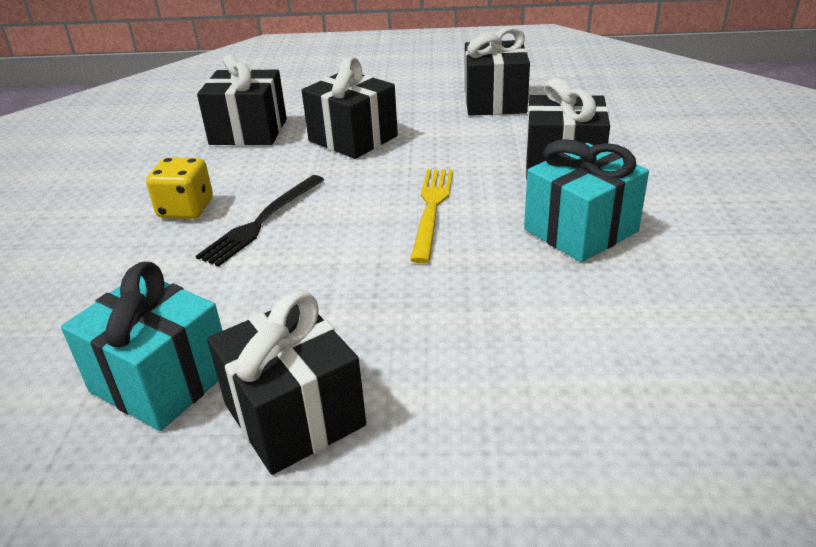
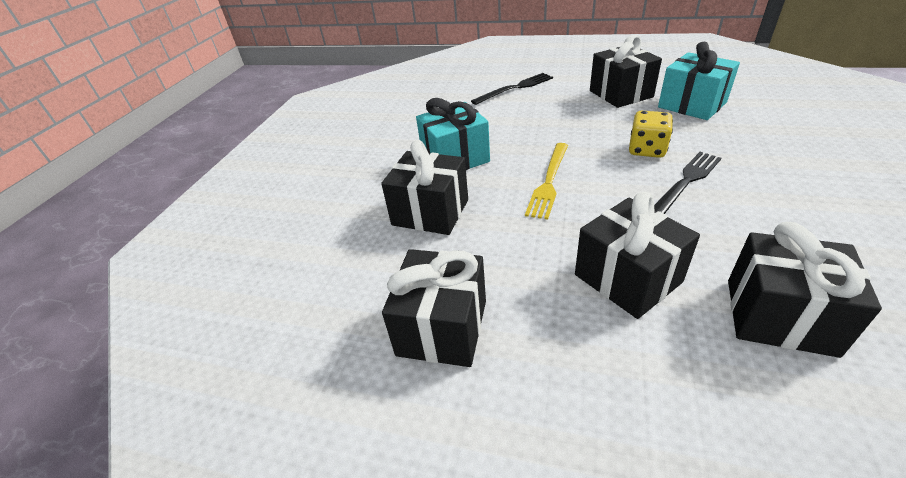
camera: 165 degrees left, 5 degrees up
(186, 209) = (766, 201): yellow dice -> yellow dice (646, 150)
(558, 431) = (515, 88): none -> black fork

